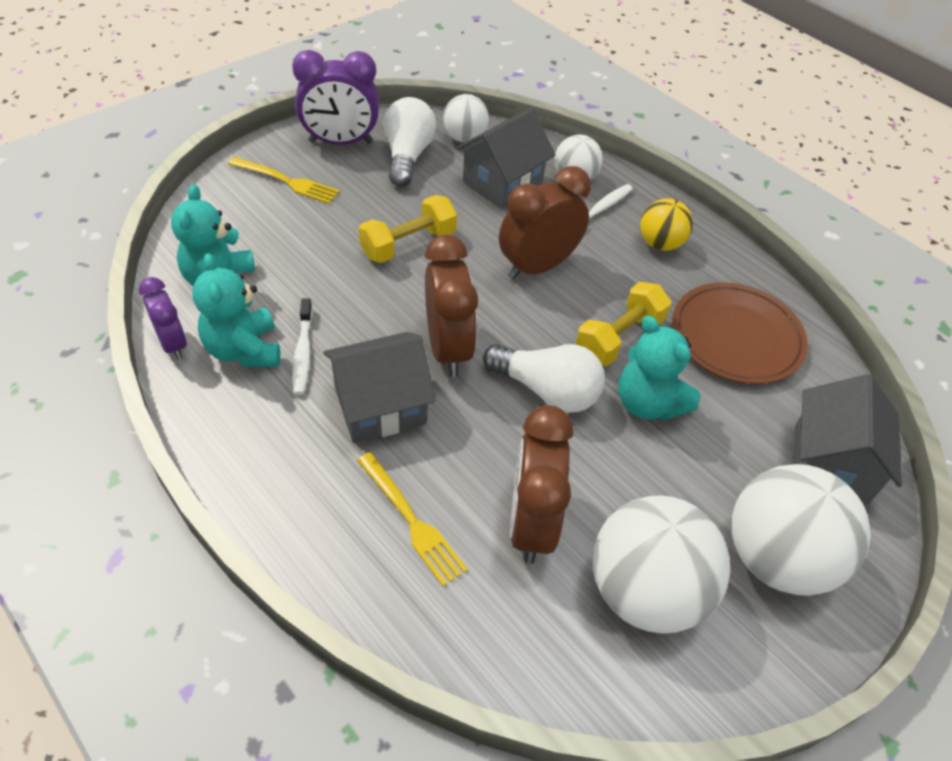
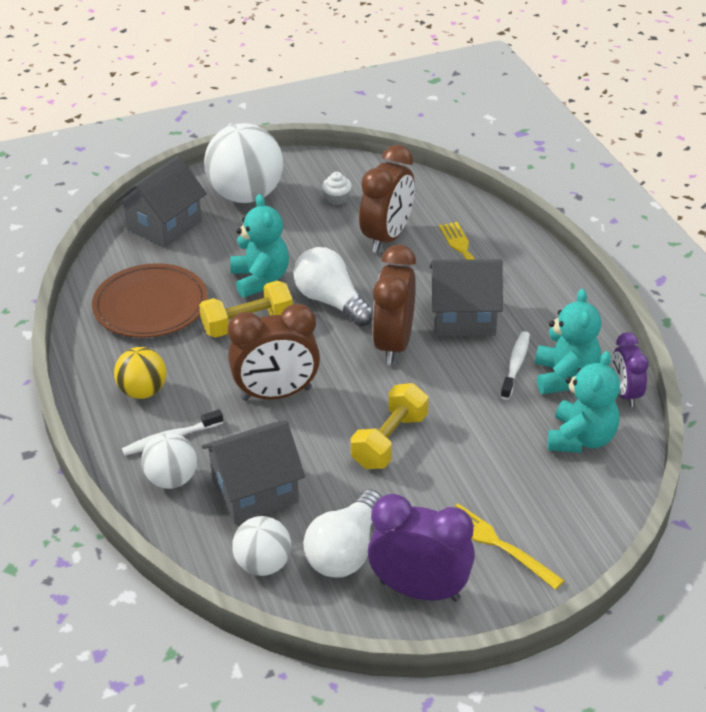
camera: 155 degrees left, 10 degrees down
(408, 244) = (390, 441): yellow dumbbell -> yellow dumbbell turned 45 degrees counterclockwise
(645, 590) = (337, 199): white ball -> white cupcake

